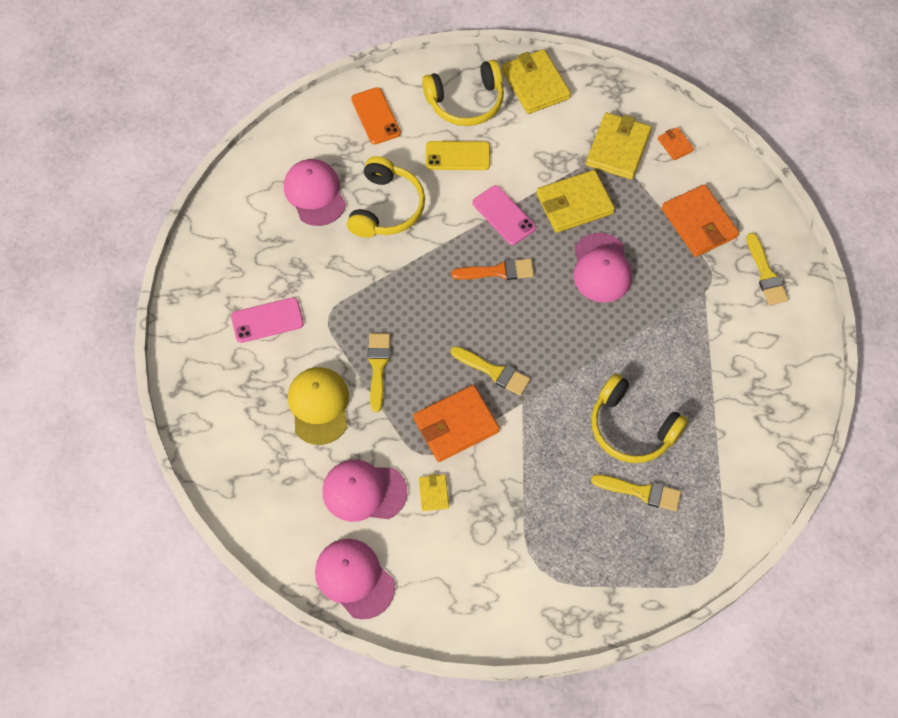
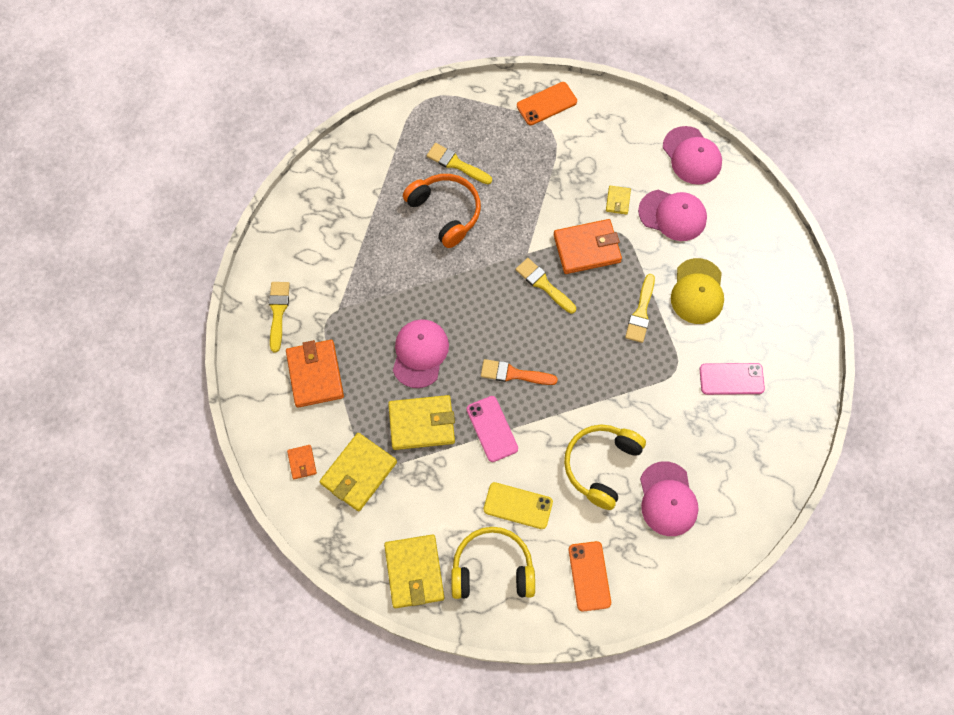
camera: 165 degrees left, 5 degrees up
(556, 606) = (546, 104): none -> orange phone
(631, 428) = (445, 212): yellow headphones -> orange headphones

